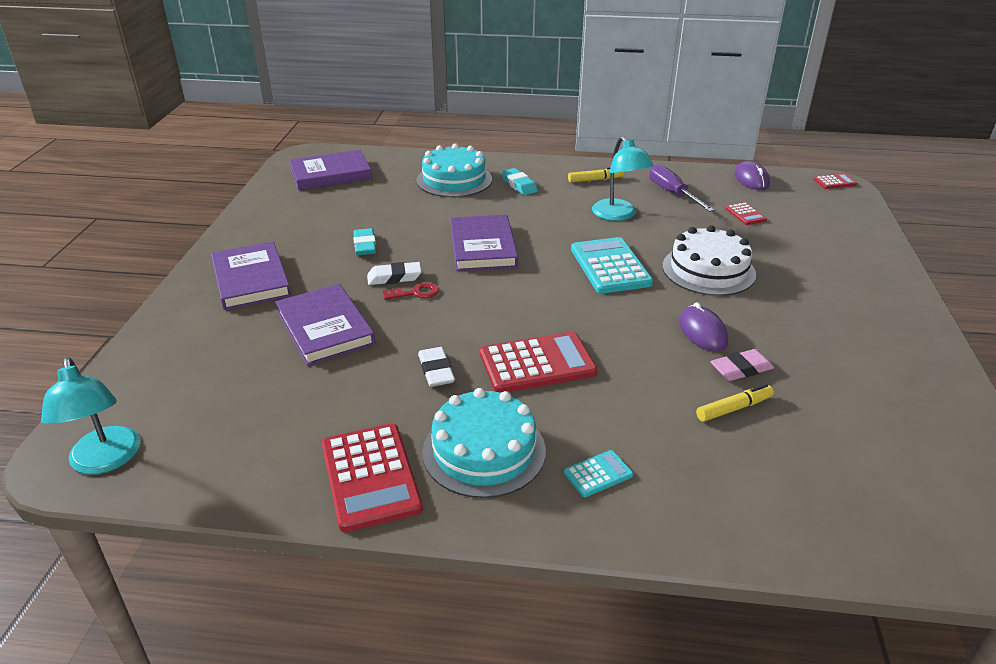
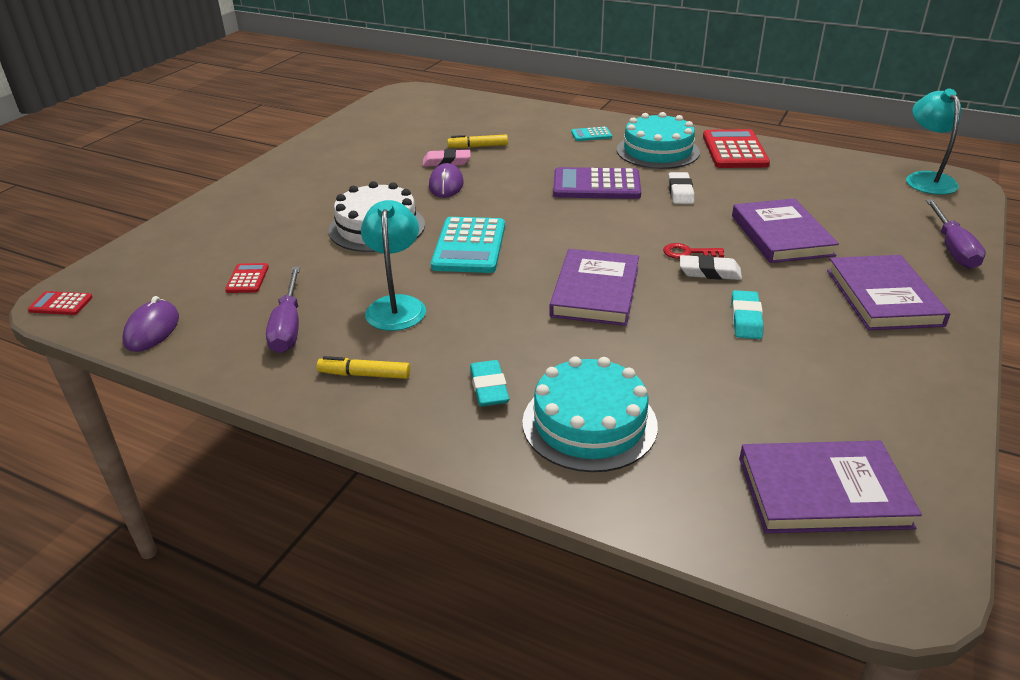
camera: 160 degrees left, 0 degrees up
(154, 342) = (952, 248): none -> purple screwdriver
(537, 364) = (596, 185): red calculator -> purple calculator

